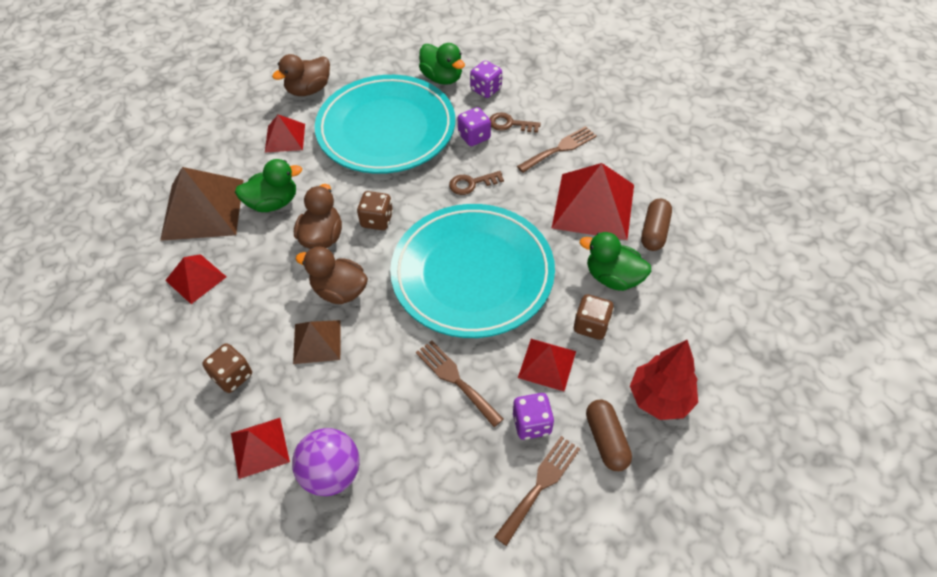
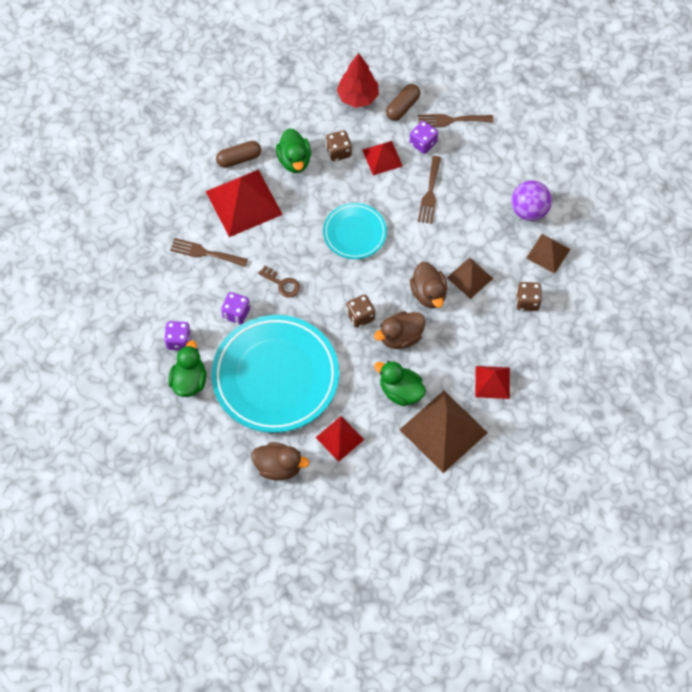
camera: 130 degrees left, 10 degrees up
(260, 447) = (548, 253): red pyramid -> brown pyramid
(472, 274) = (354, 233): turquoise plate -> turquoise plate, size x0.52
(509, 124) = (205, 300): brown key -> none

